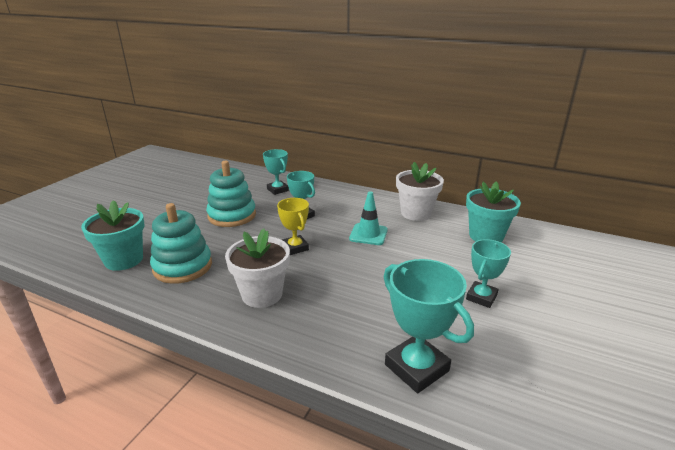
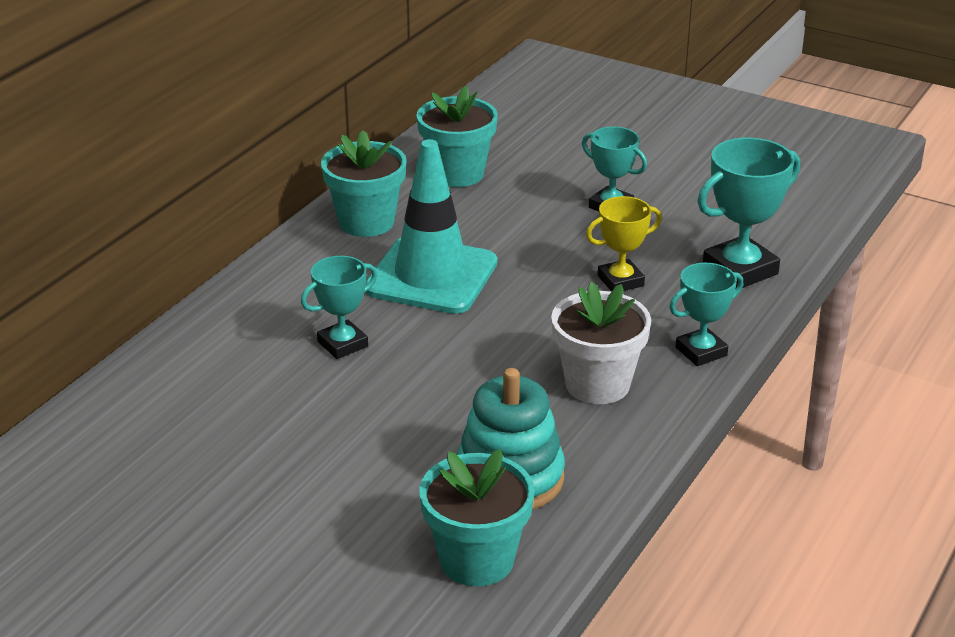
camera: 85 degrees left, 5 degrees up
(232, 215) = (318, 434): turquoise stacking toy -> none
(277, 190) = (207, 376): turquoise trophy -> turquoise trophy (701, 351)
(295, 247) = (463, 353): yellow trophy -> yellow trophy (620, 281)
(368, 234) = (431, 276): turquoise traffic cone -> turquoise traffic cone, size x1.80
(416, 213) = (366, 222): white flower pot -> turquoise flower pot

